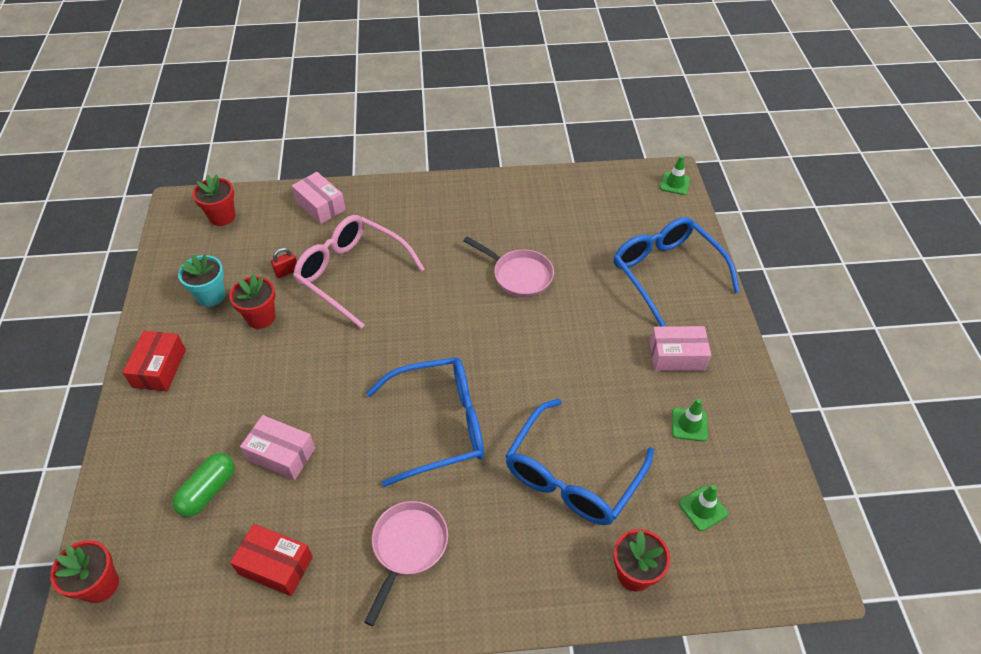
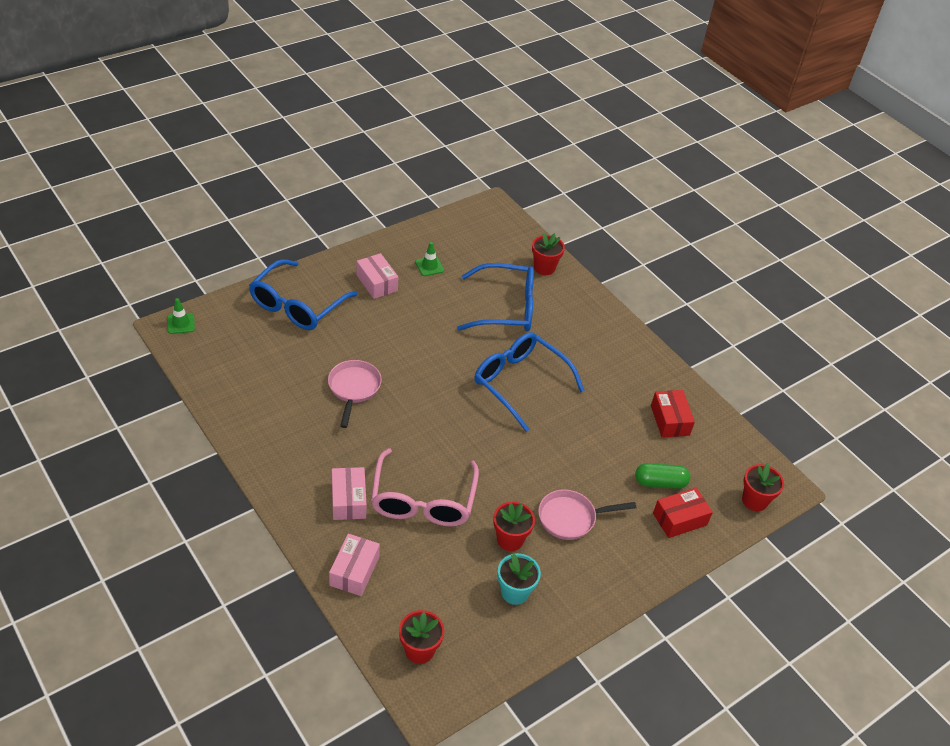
camera: 125 degrees left, 5 degrees down
(159, 368) = (604, 580): red box -> red box (679, 519)
(281, 454) = (605, 457): pink box -> pink box (348, 500)
(286, 271) = (451, 550): red padlock -> none
(408, 547) = (608, 364): pink pan -> pink pan (570, 518)
(703, 508) = (484, 250): green traffic cone -> none

